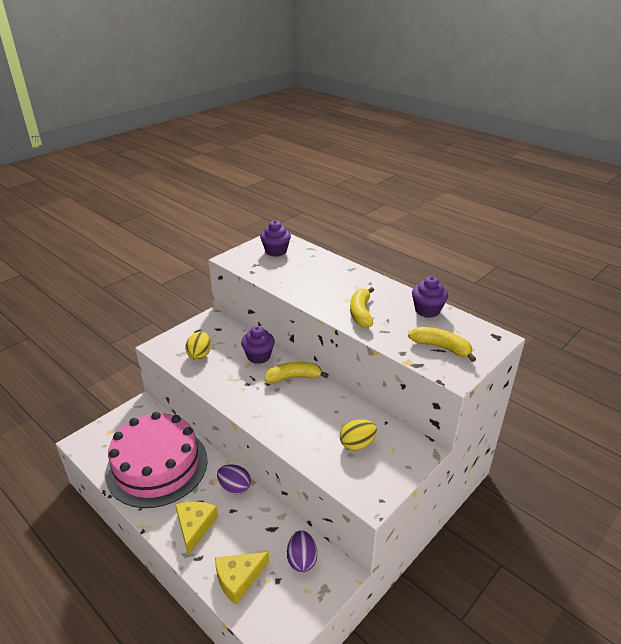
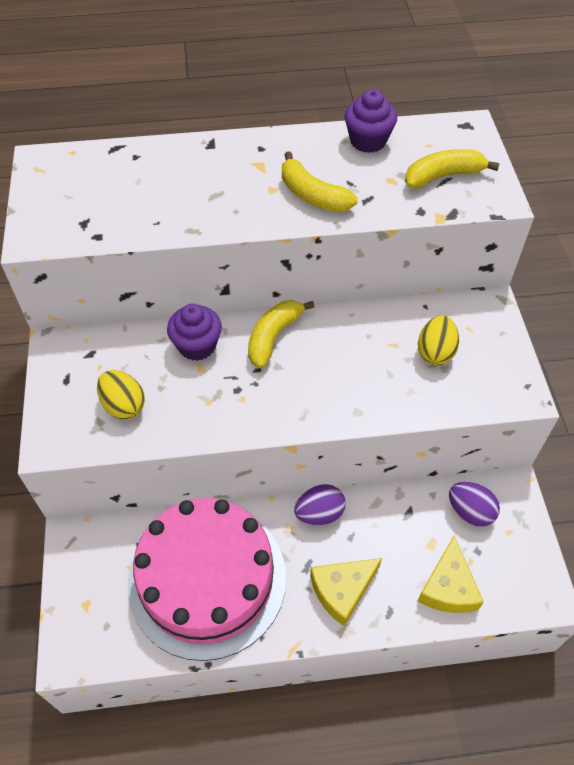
camera: 50 degrees left, 20 degrees up
(195, 527) = (342, 590): yellow cheese -> yellow cheese turned 75 degrees counterclockwise
(276, 251) = (77, 183): purple cupcake -> none

